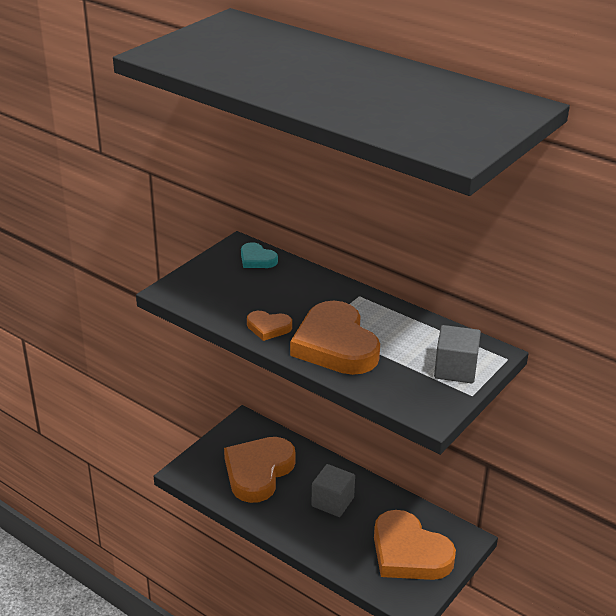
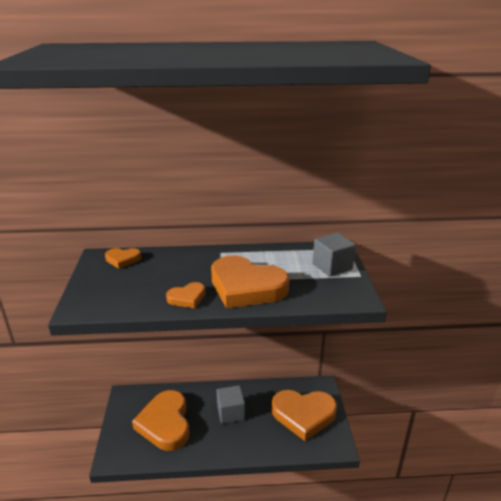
camera: 40 degrees left, 5 degrees down
(257, 259) = (123, 259): turquoise heart -> orange heart

